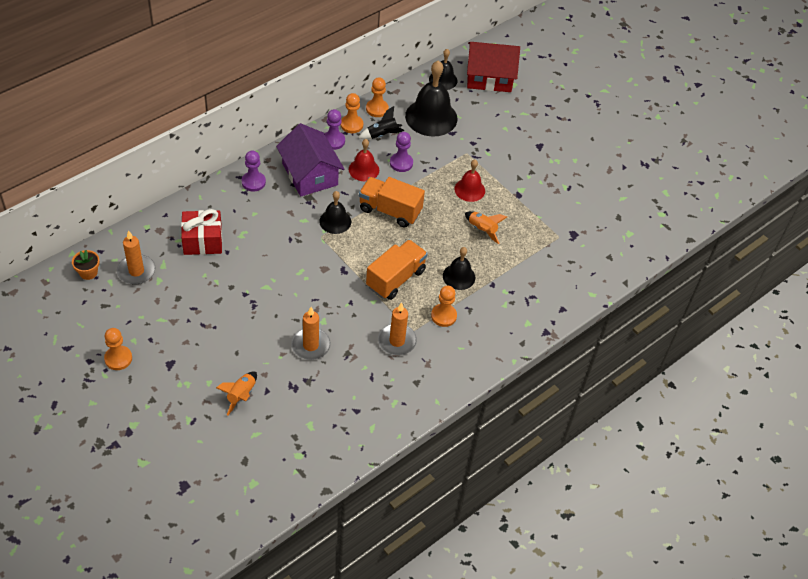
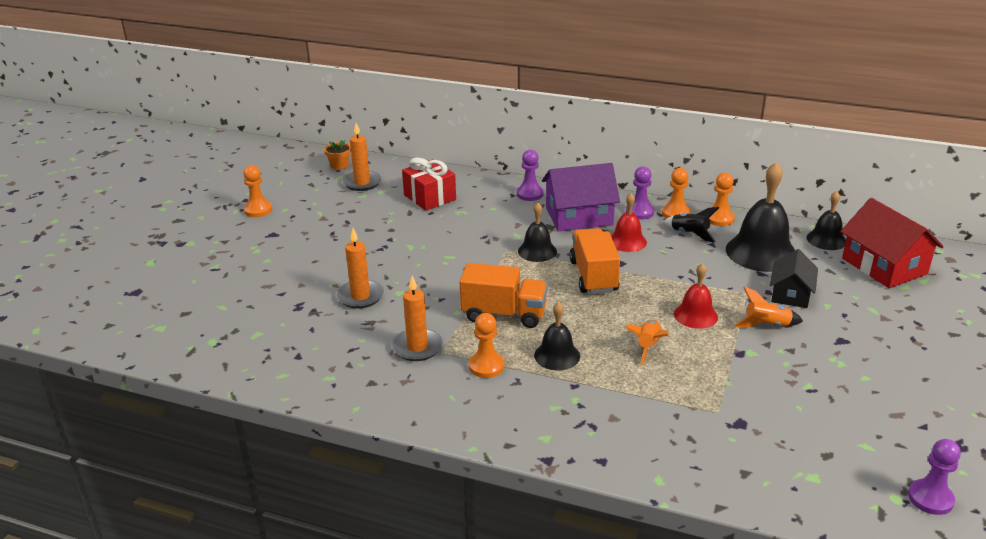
camera: 65 degrees right, 20 degrees down
(241, 395) = (264, 282): orange rocket -> orange rocket (766, 325)
(310, 174) = (579, 216): purple house -> purple house turned 45 degrees clockwise
(401, 163) = (668, 258): purple pawn -> purple pawn (930, 498)
(483, 135) = (790, 294): none -> black house

